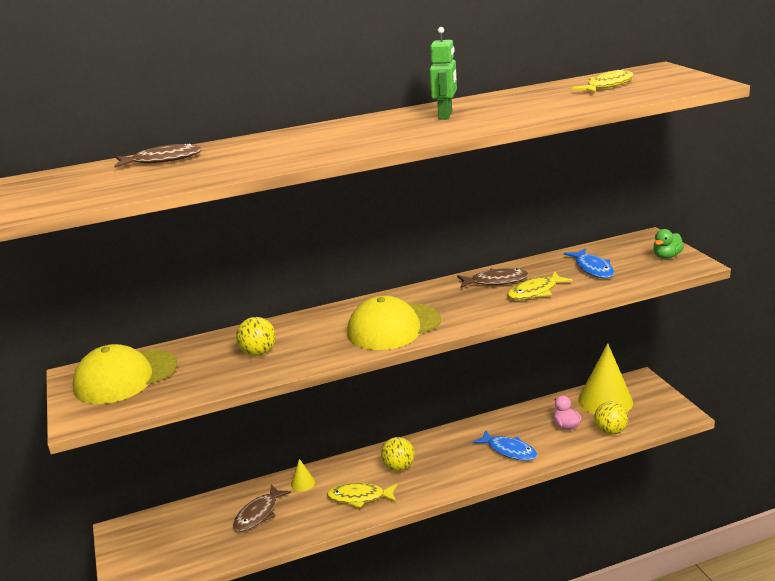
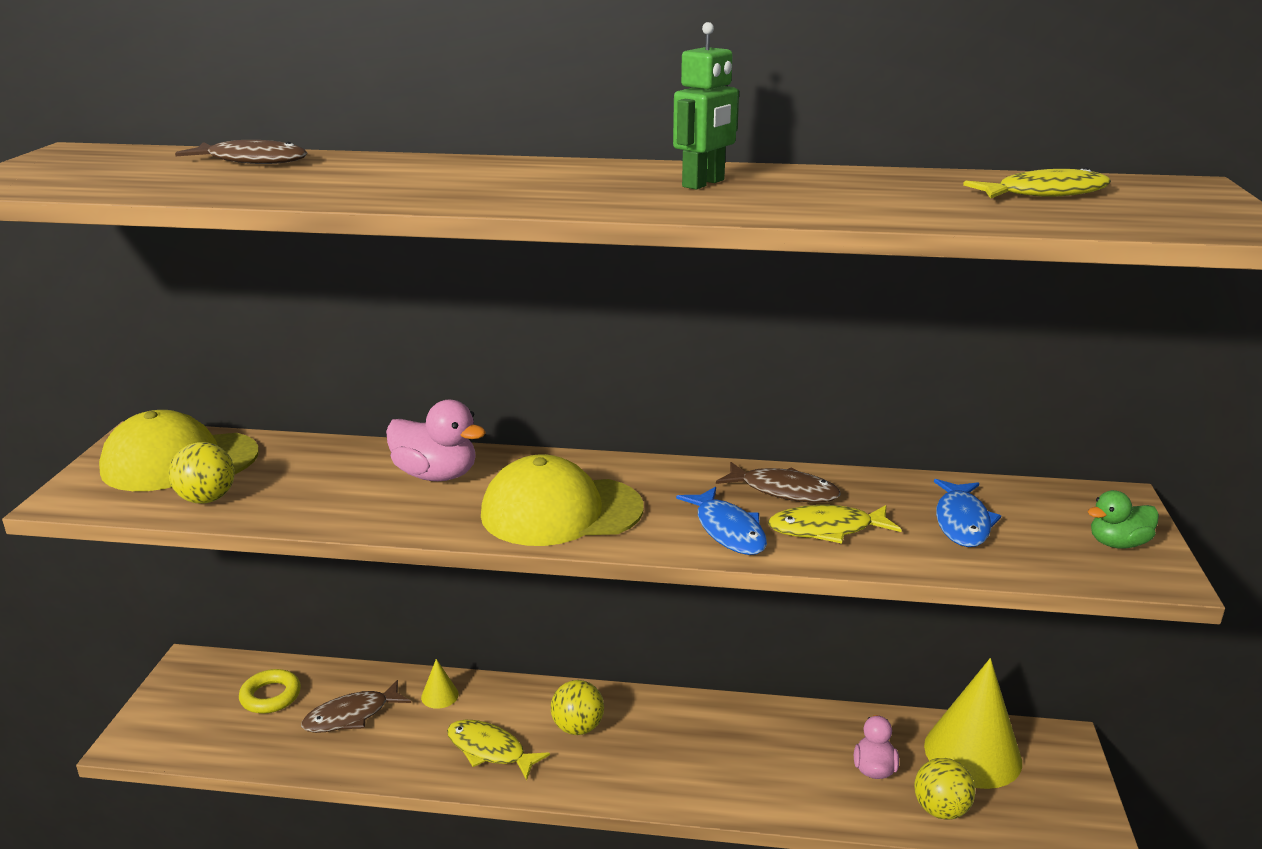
camera: 25 degrees right, 0 degrees up
(195, 525) = (270, 696): none -> yellow ring
(258, 353) = (355, 486): yellow ball -> yellow ball (207, 499)
(300, 332) = (436, 475): none -> pink duck
(509, 450) = (753, 771): blue fish -> blue fish (728, 530)

